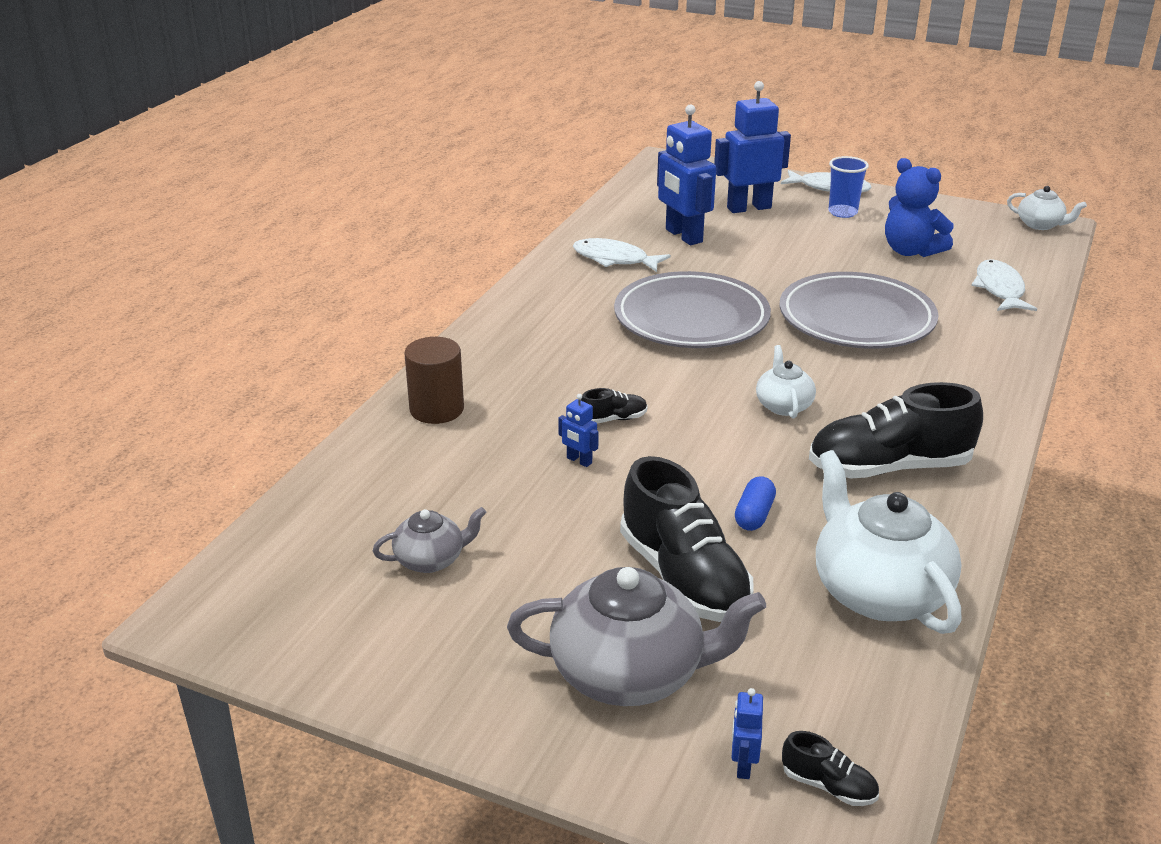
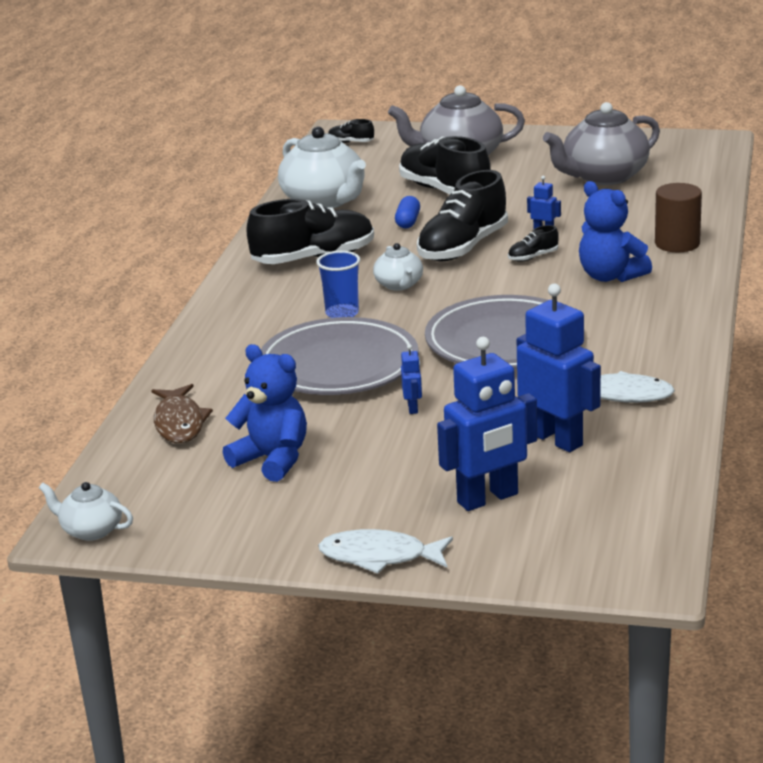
camera: 170 degrees right, 5 degrees down
(431, 559) = (603, 176): grey teapot -> grey teapot, size x1.93
(544, 377) = (610, 276): none -> blue teddy bear
(692, 451) = (463, 247): none -> black shoe
(743, 765) = (392, 142): blue robot -> blue robot (413, 408)
(842, 212) = (358, 510): blue cup -> blue cup (342, 313)
(1000, 289) = (179, 423): white fish -> brown fish

